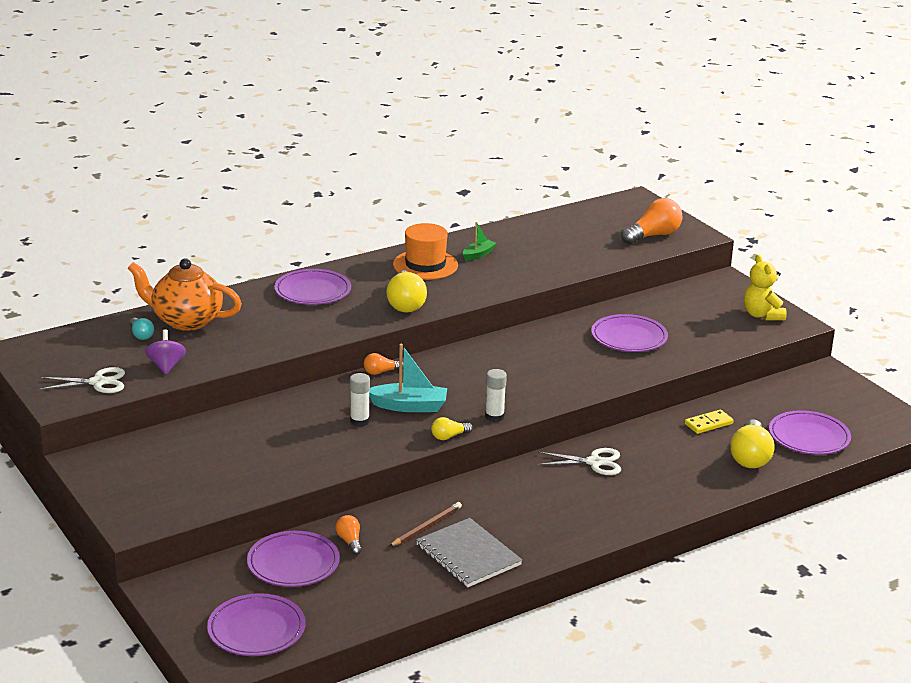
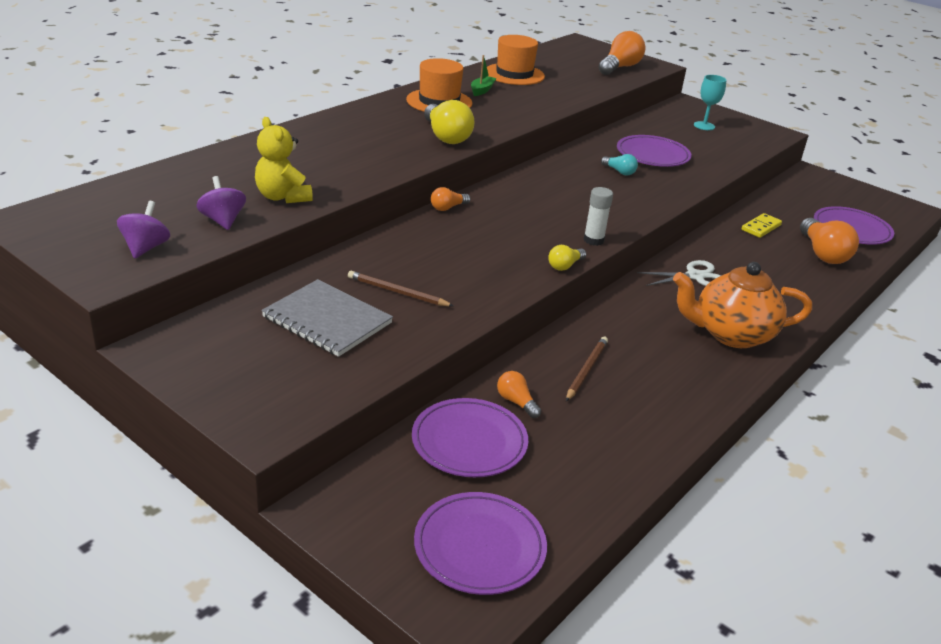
camera: 20 degrees left, 5 degrees up
(98, 382) = (145, 248): white scissors -> purple spinning top
(141, 335) = (174, 190): turquoise light bulb -> turquoise light bulb (619, 172)
(186, 321) = (220, 171): orange teapot -> orange teapot (731, 334)
(288, 441) = (397, 292): none -> brown pencil
(313, 291) = (343, 132): purple plate -> none
(359, 421) = (460, 261): white glue stick -> none
(409, 406) = (501, 239): turquoise boat -> none
(468, 555) = (654, 397): grey notebook -> grey notebook (327, 320)
(527, 237) = (514, 74): none -> orange hat
(718, 309) = (704, 126): none -> turquoise goblet
(750, 457) = (822, 253): yellow light bulb -> orange light bulb
(762, 315) = (743, 128): yellow teddy bear -> yellow teddy bear (282, 197)

